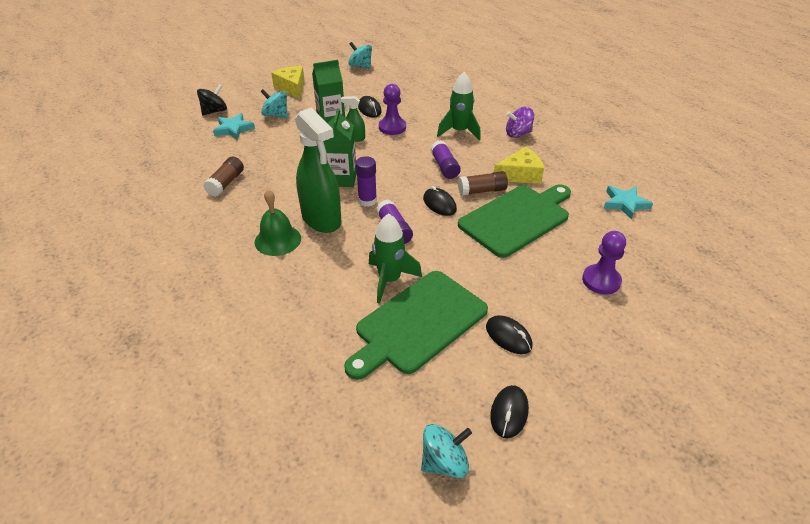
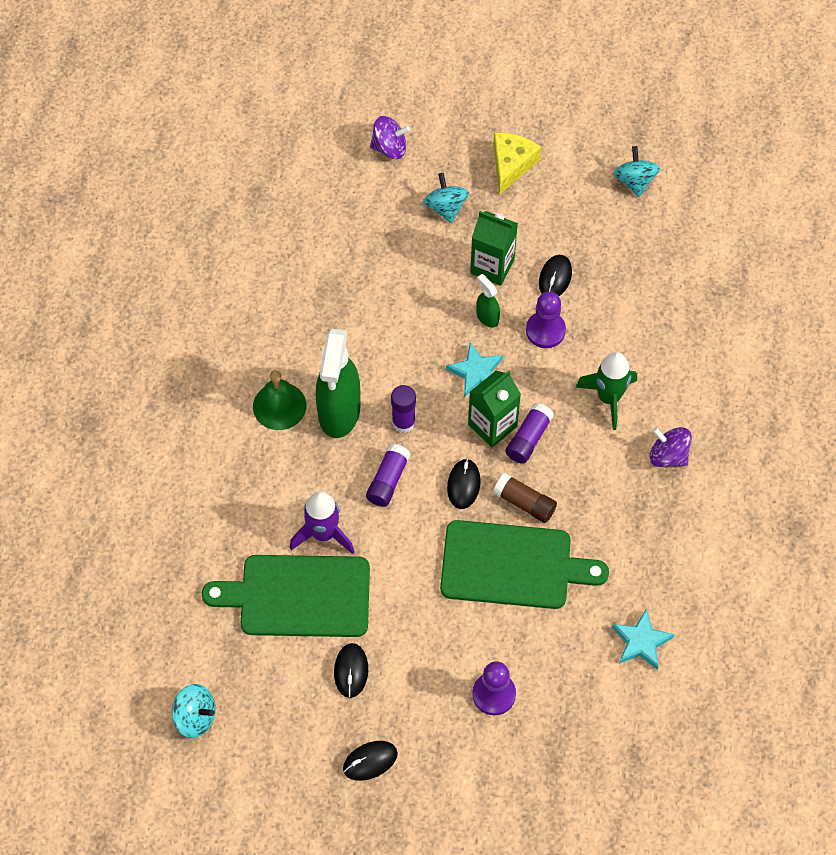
camera: 45 degrees right, 20 degrees up
(214, 111) = (389, 148): black spinning top -> purple spinning top
(226, 183) = (301, 286): brown glue stick -> none
(233, 129) = (381, 199): turquoise star -> turquoise star (476, 372)
(342, 179) = (411, 371): green carton -> green carton (492, 425)
(390, 280) = (323, 534): green rocket -> purple rocket
(509, 413) = (276, 726): black mouse -> black mouse (370, 761)
(520, 175) = (590, 515): yellow cheese -> none

